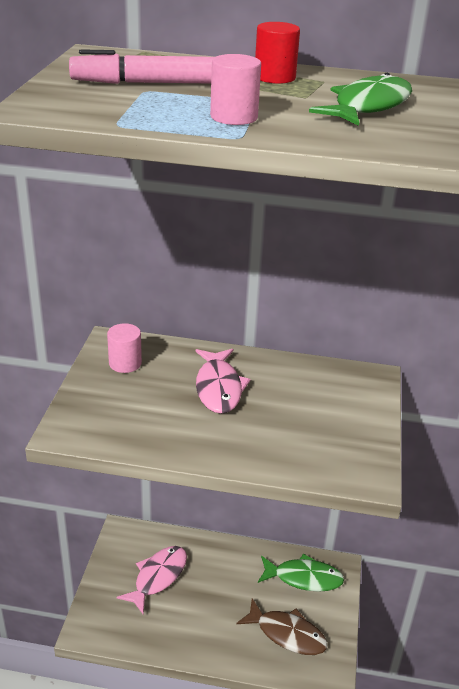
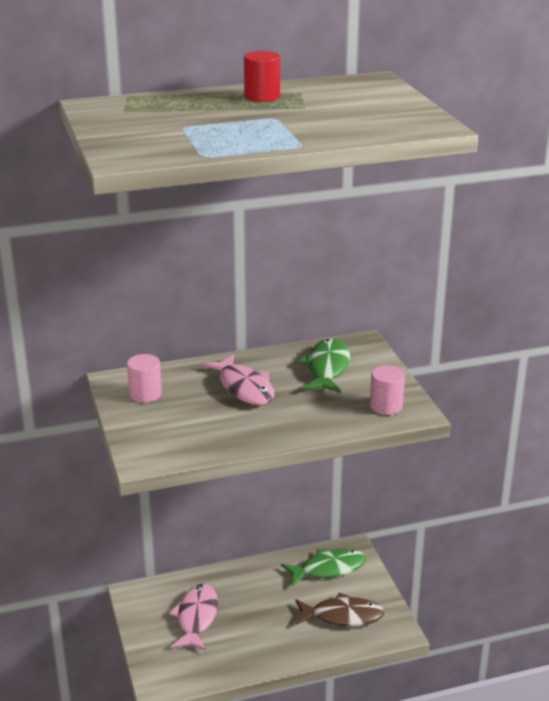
camera: 25 degrees left, 5 degrees down
(151, 83) = (177, 120): pink marker -> none
(234, 117) = (276, 133): pink cylinder -> pink cylinder (386, 406)
(368, 106) = (357, 105): green fish -> green fish (327, 368)

